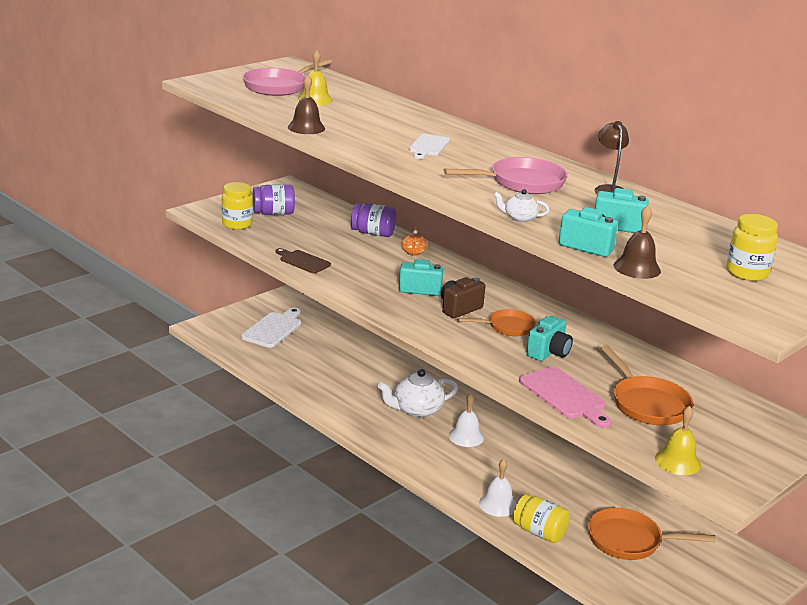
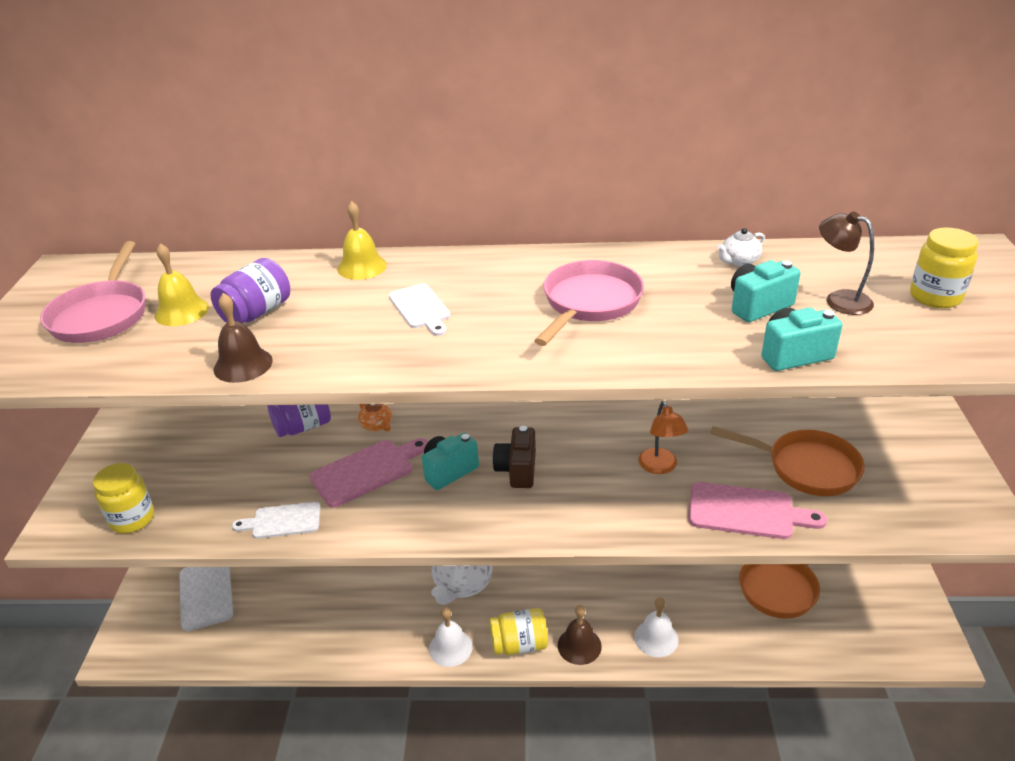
camera: 40 degrees left, 10 degrees up
(273, 213) = (156, 471): purple jar -> purple jar (256, 313)
(303, 261) = (282, 521): brown cutting board -> white cutting board
(376, 266) = (366, 471): none -> pink cutting board
(466, 436) = (538, 580): white bell -> white bell (450, 647)
(507, 327) = (586, 461): orange pan -> none
(519, 218) = (678, 357): white teapot -> white teapot (739, 261)
(539, 532) = (720, 640): yellow jar -> yellow jar (519, 644)
(548, 353) = (660, 467): turquoise camera -> orange lamp
(608, 189) = (665, 263): brown lamp -> brown lamp (839, 299)
(637, 268) = (874, 354): brown bell -> brown bell (579, 645)
(678, 461) = (920, 518): yellow bell -> yellow bell (362, 267)

